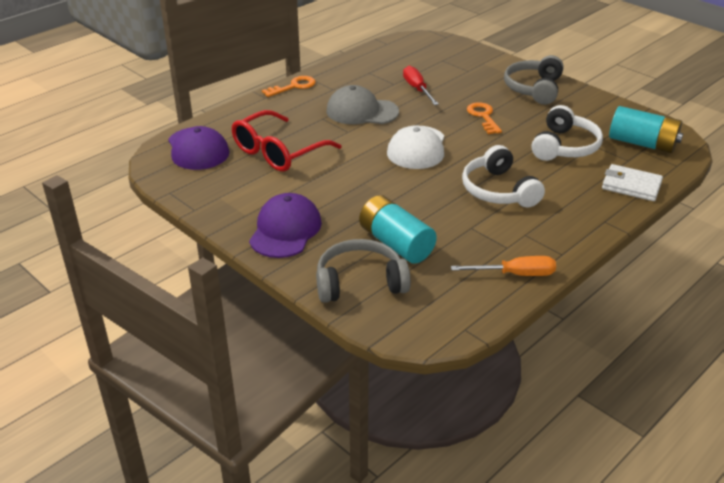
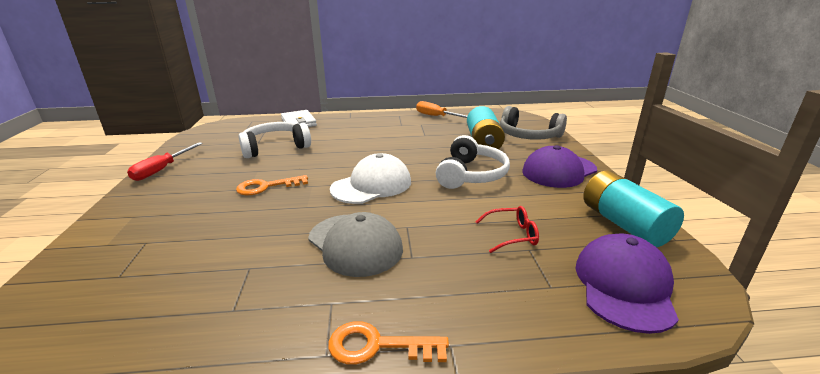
camera: 140 degrees left, 10 degrees down
(278, 152) = (512, 235): red glasses -> red glasses, size x0.48
(417, 89) = (246, 244): red screwdriver -> red screwdriver (162, 170)
(483, 116) = (266, 187): orange key -> orange key turned 45 degrees clockwise
(498, 190) = (372, 143): white headphones -> white headphones (471, 175)
(534, 89) = (166, 191): grey headphones -> none
(642, 144) = (233, 133): turquoise battery -> turquoise battery (624, 224)

